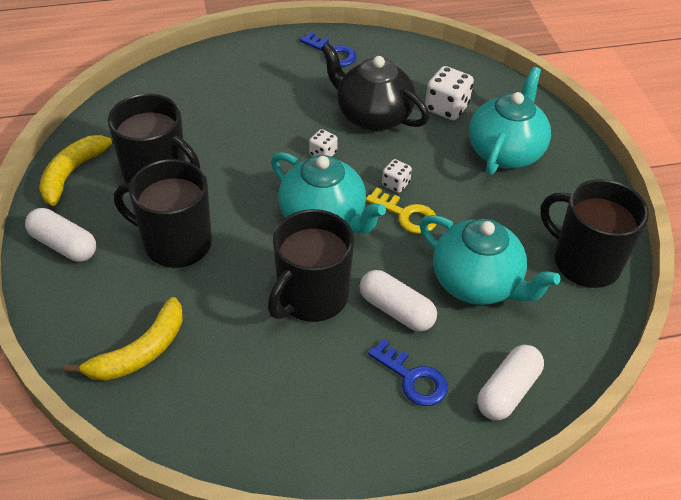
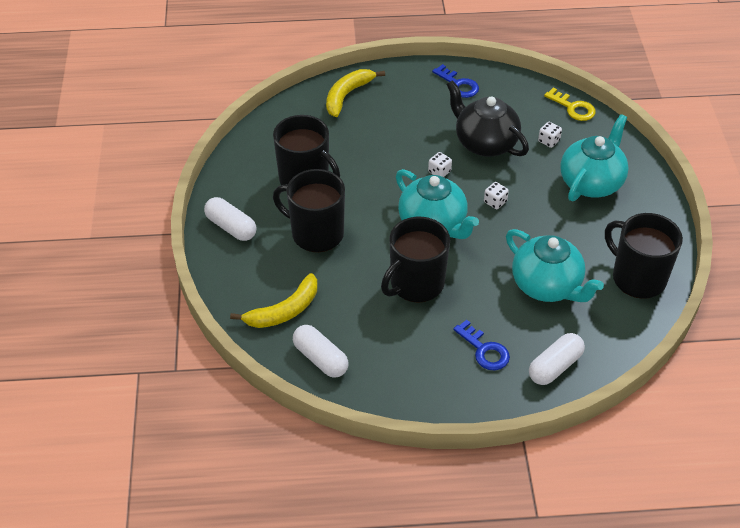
camera: 10 degrees right, 0 degrees up
(73, 173) = (240, 171): yellow banana -> yellow banana (347, 96)
(396, 310) = (480, 300): white capsule -> white capsule (320, 359)
(406, 215) = (500, 228): yellow key -> yellow key (573, 108)
(446, 108) = (549, 141): white dice -> white dice, size x0.57

